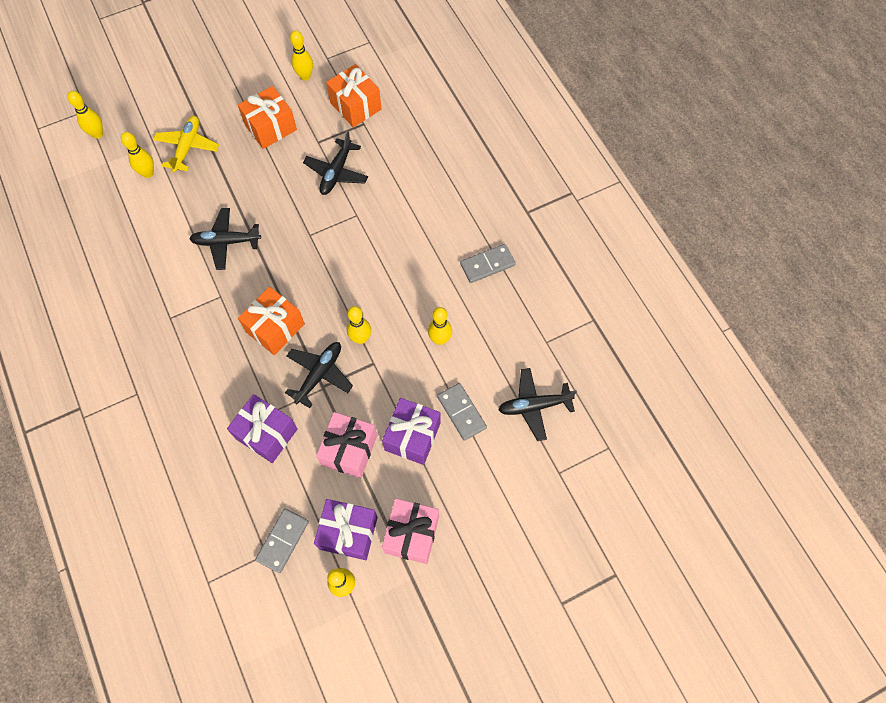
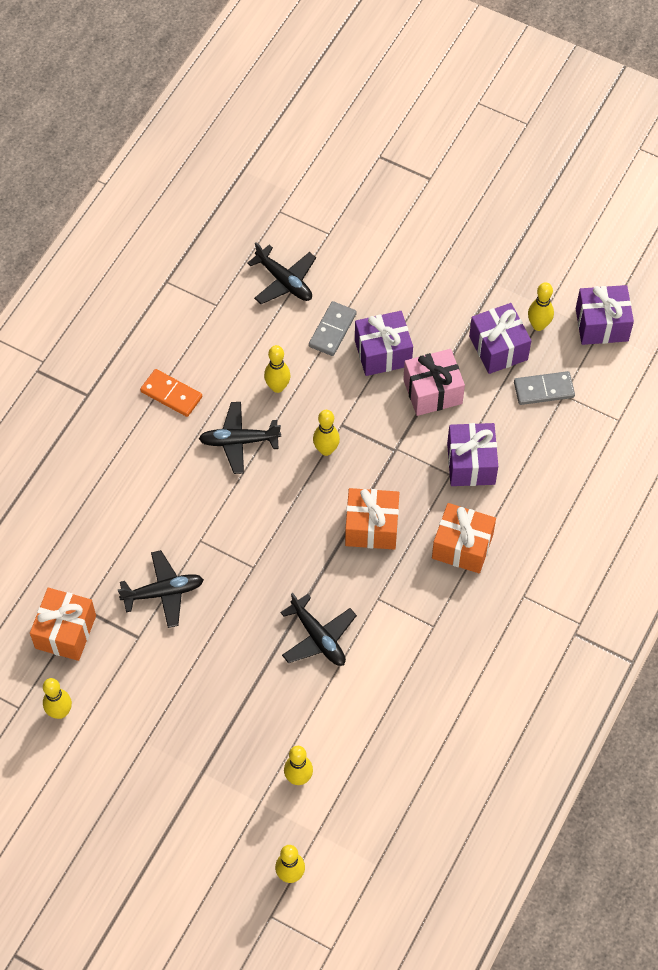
camera: 125 degrees left, 5 degrees down
(187, 147) = (238, 763): yellow plane -> none
(270, 127) = (153, 697): orange gift -> orange gift (462, 546)
(303, 643) = (601, 324): none -> purple gift
(319, 374) = (386, 460): black plane -> black plane (239, 441)
(411, 534) = (462, 304): pink gift -> none
(487, 264) = (171, 394): grey domino -> orange domino

